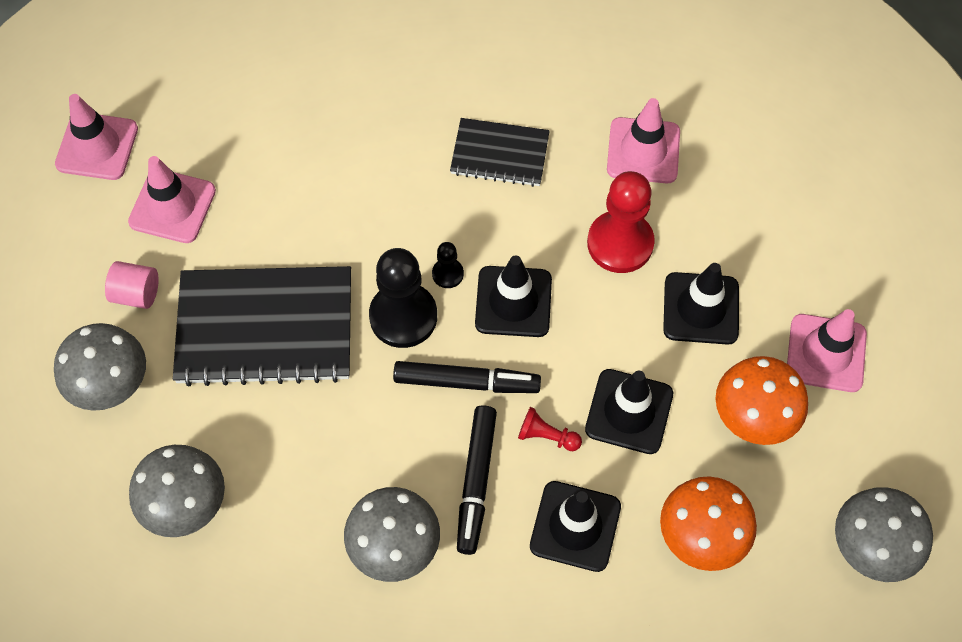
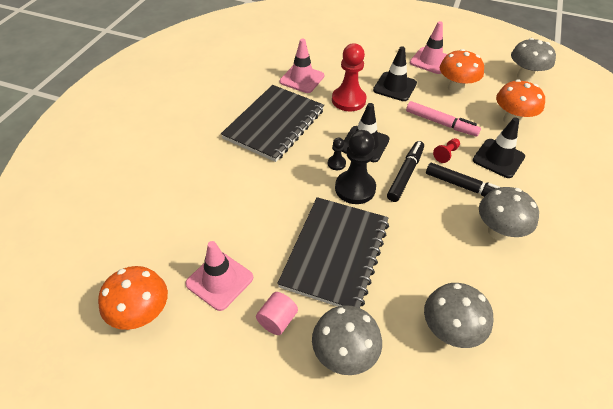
camera: 70 degrees left, 15 degrees down
(97, 146) = (142, 315): pink traffic cone -> orange mushroom
(500, 154) = (274, 124): black notebook -> black notebook, size x1.78
(629, 411) = (441, 123): black traffic cone -> pink marker

